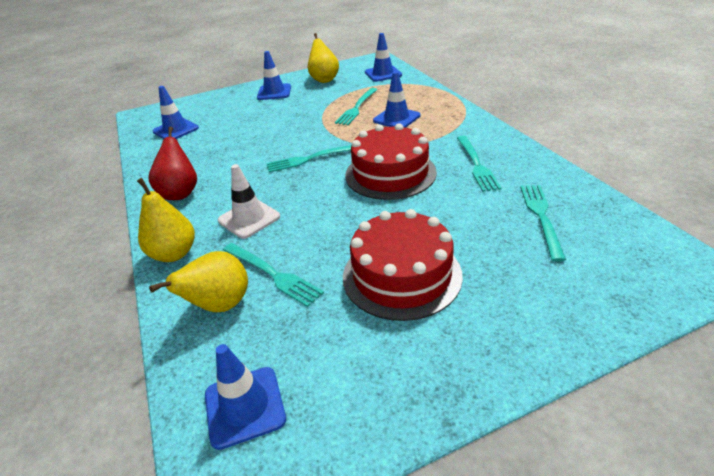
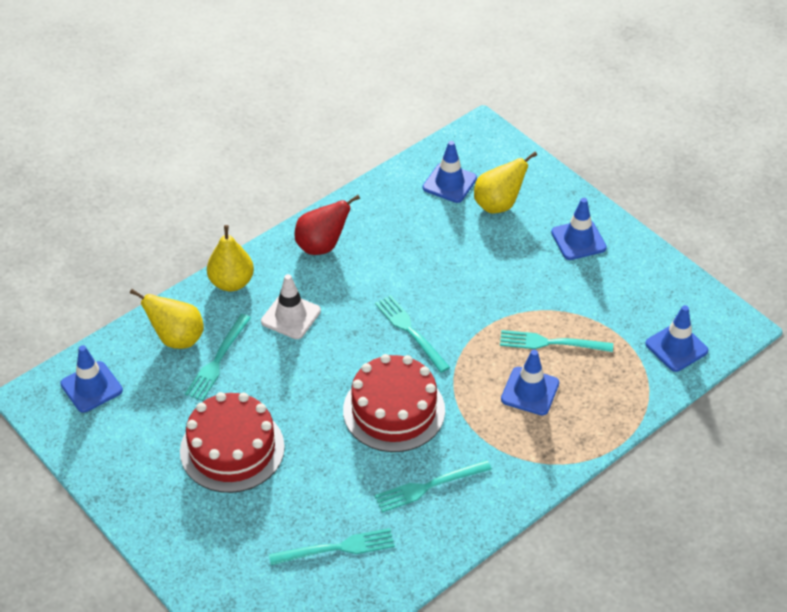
camera: 70 degrees right, 10 degrees up
(324, 80) = (636, 283): yellow pear -> yellow pear (498, 205)

